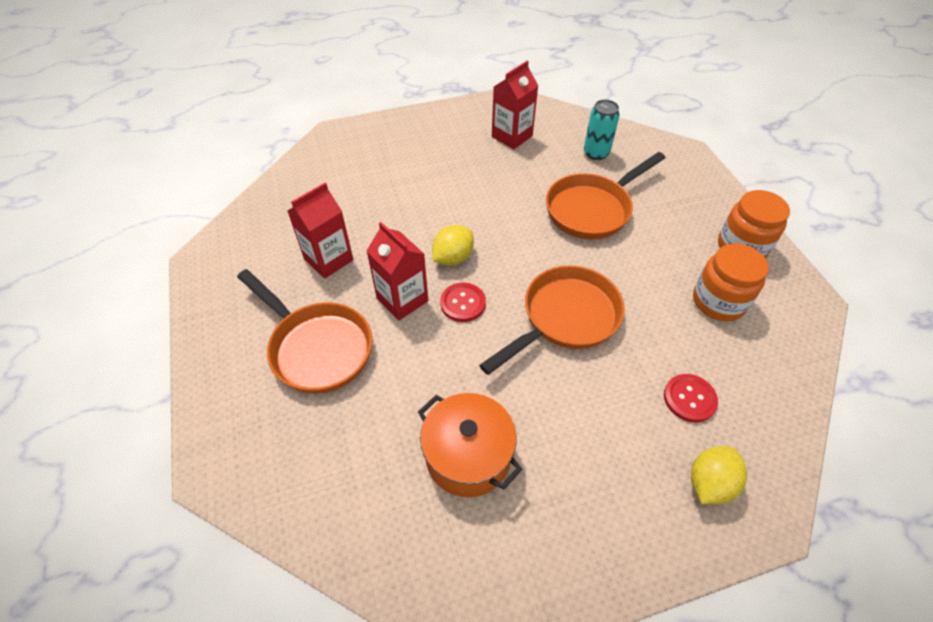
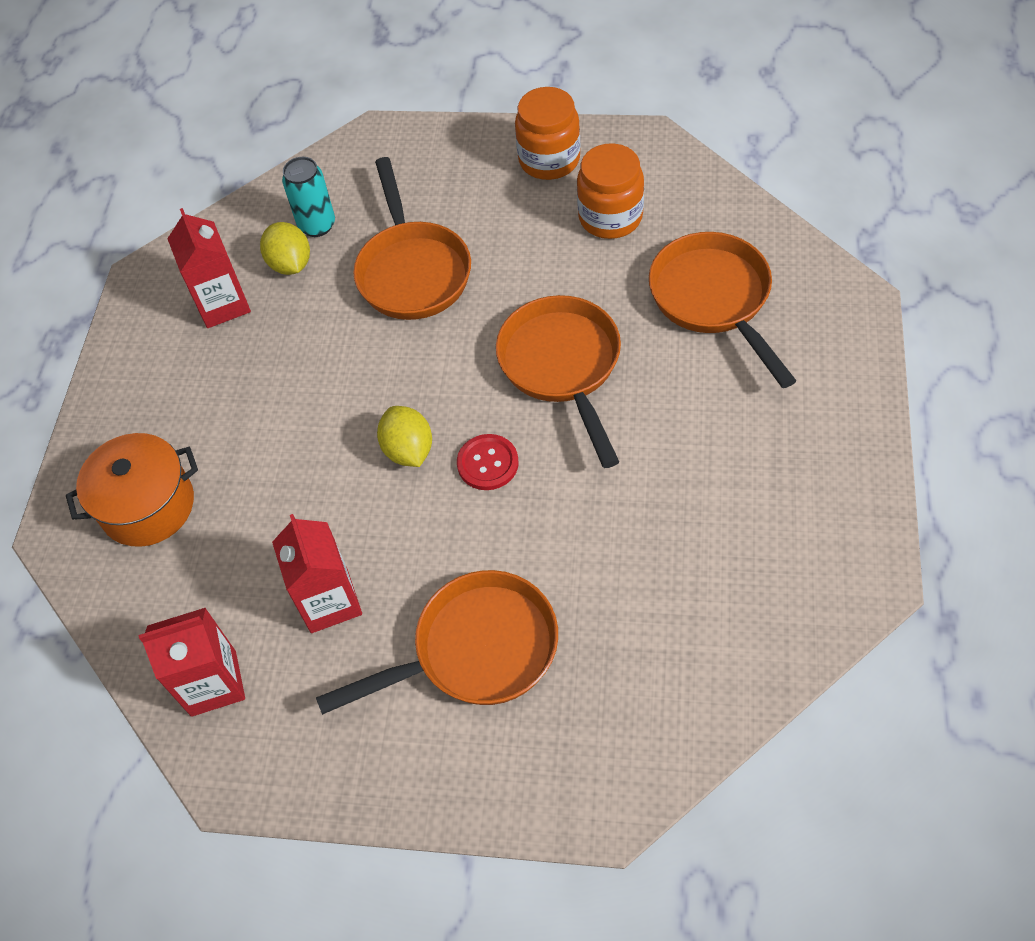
camera: 60 degrees left, 5 degrees up
(402, 299) = (447, 529): red carton -> red carton (213, 683)
(468, 456) = (697, 527): orange pot -> orange pot (148, 506)
(689, 399) = (714, 300): red button -> orange pan
(709, 483) = (808, 328): yellow lemon -> yellow lemon (290, 264)

